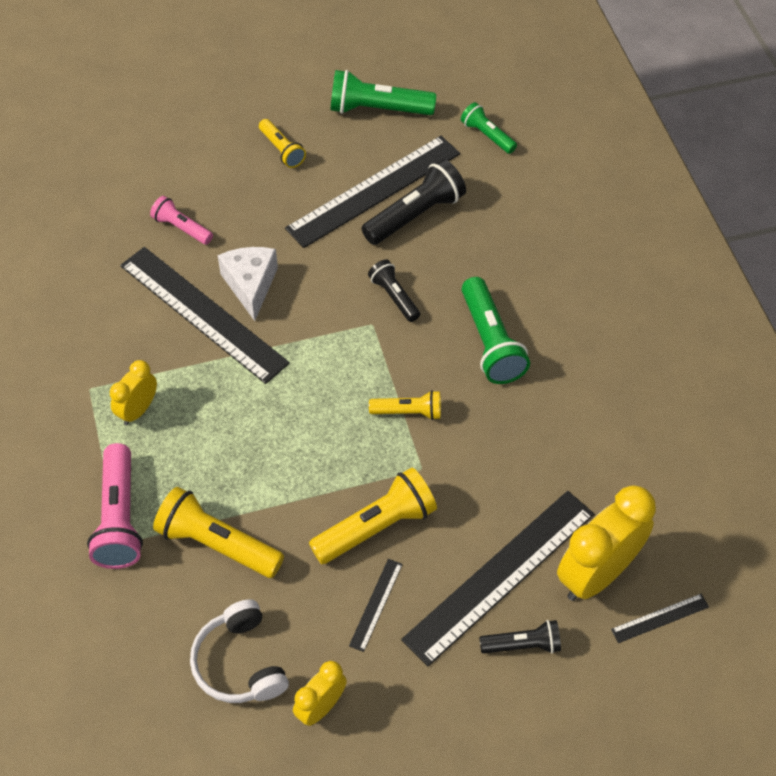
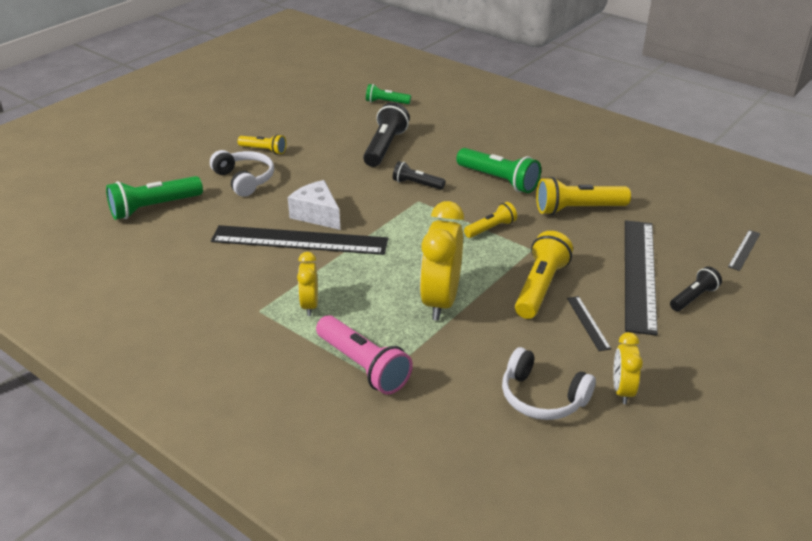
camera: 35 degrees left, 20 degrees down
(181, 228) = (235, 208): pink flashlight -> none
(217, 544) = (449, 345): yellow flashlight -> yellow flashlight (578, 209)
(225, 188) = (244, 179): none -> white headphones
(374, 191) = (346, 146): black ruler -> none
(378, 109) = (306, 114): green flashlight -> green flashlight (154, 208)
(596, 574) = (687, 248): yellow clock -> yellow clock (440, 301)

